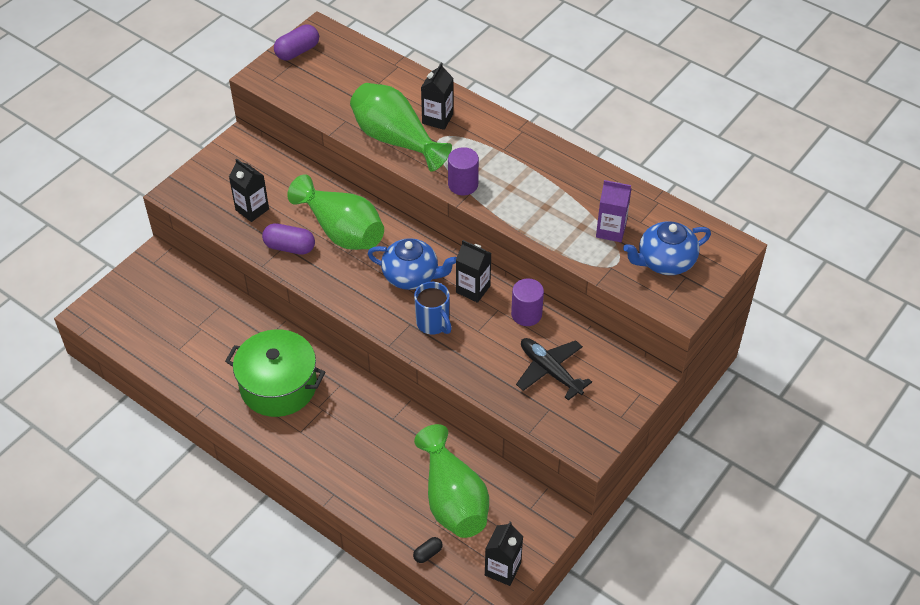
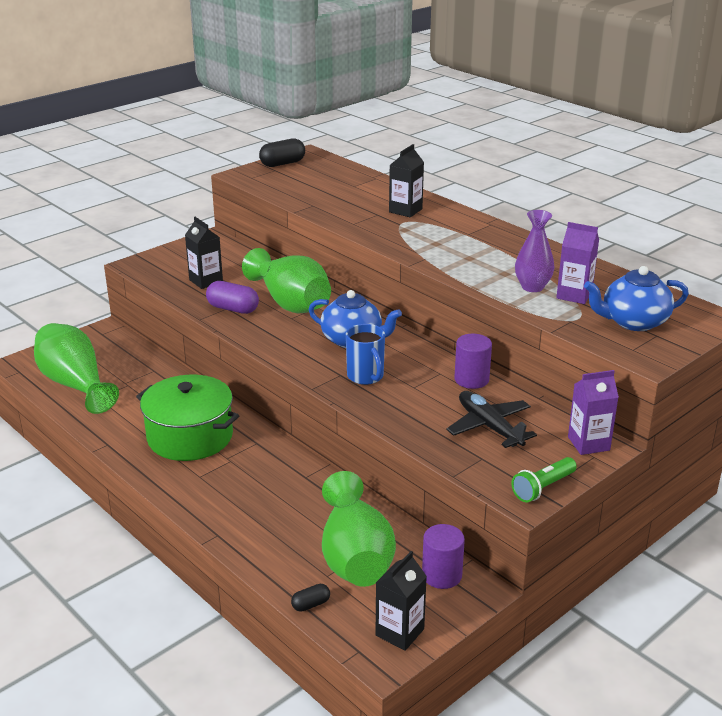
camera: 10 degrees right, 20 degrees down
(297, 51) = (282, 163): purple capsule -> black capsule
(395, 140) = (359, 220): green vase -> green vase (75, 384)
(463, 184) = (419, 252): purple cylinder -> purple cylinder (442, 575)
(473, 289) = (416, 355): black carton -> none
(573, 223) = (532, 287): none -> purple vase
(602, 436) = (543, 488): none -> green flashlight
(634, 379) = (588, 443): none -> purple carton

